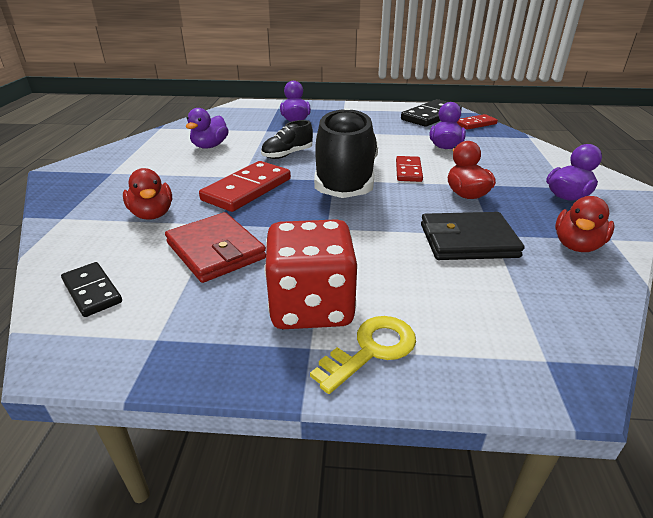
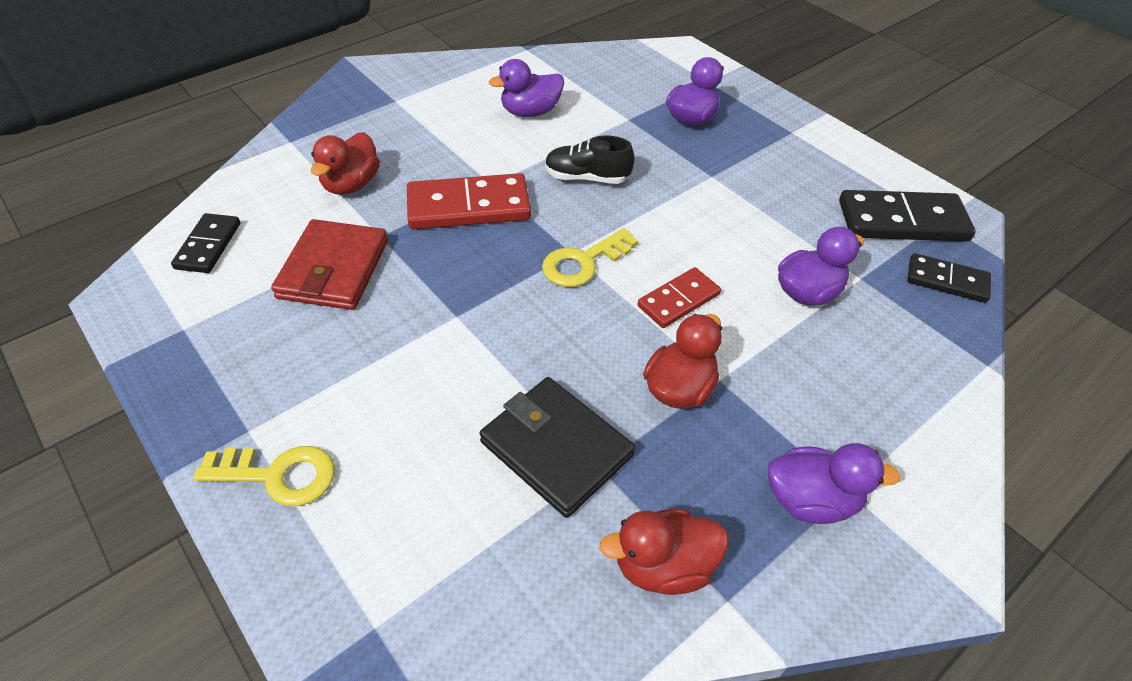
camera: 45 degrees right, 15 degrees up
(311, 306) = (307, 393): red dice -> none
(346, 180) = (583, 262): black shoe -> yellow key
(475, 124) = (947, 280): red domino -> black domino

